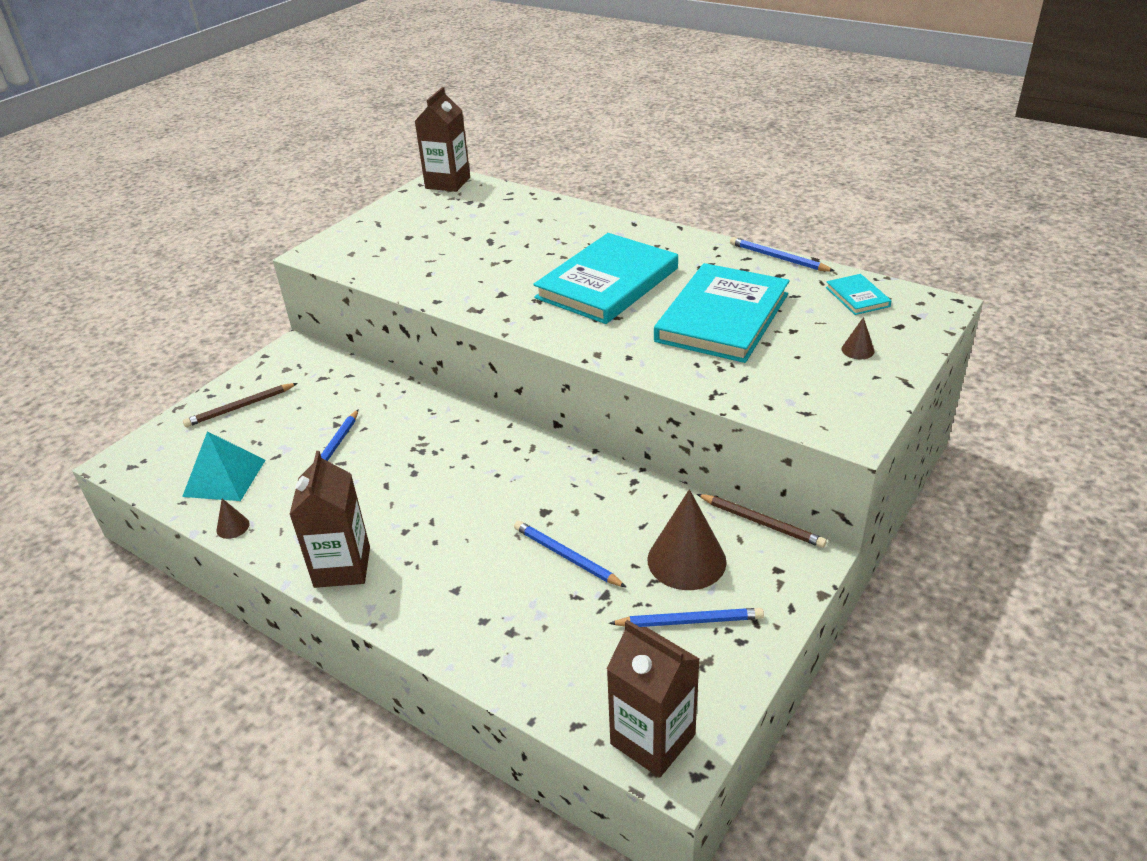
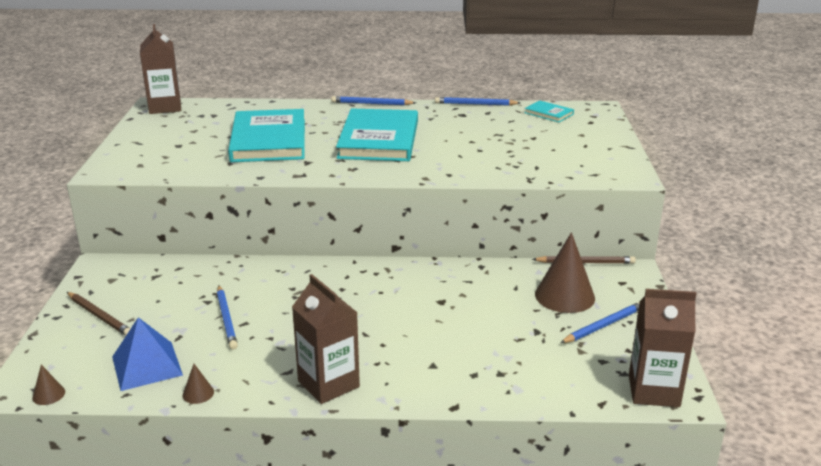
camera: 35 degrees left, 10 degrees down
(224, 478) = (147, 365): turquoise pyramid -> blue pyramid
(240, 407) = (99, 316): brown pencil -> brown pencil turned 75 degrees counterclockwise
(567, 556) = (487, 320): blue pencil -> blue pencil (372, 103)
(722, 317) = (481, 141): turquoise book -> turquoise book (269, 140)
(857, 350) = (583, 138): brown cone -> brown cone (48, 394)

